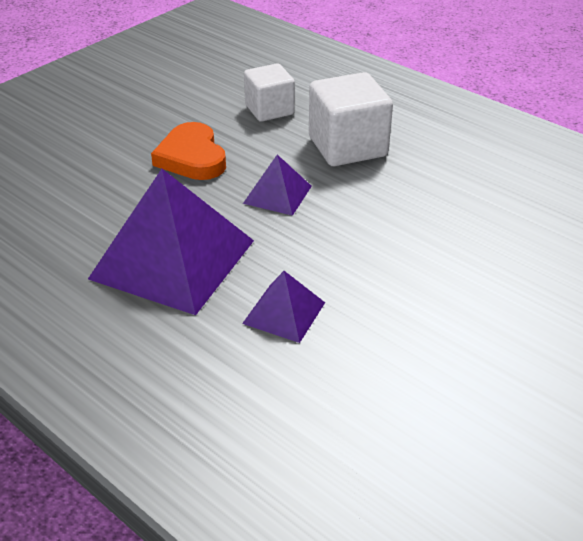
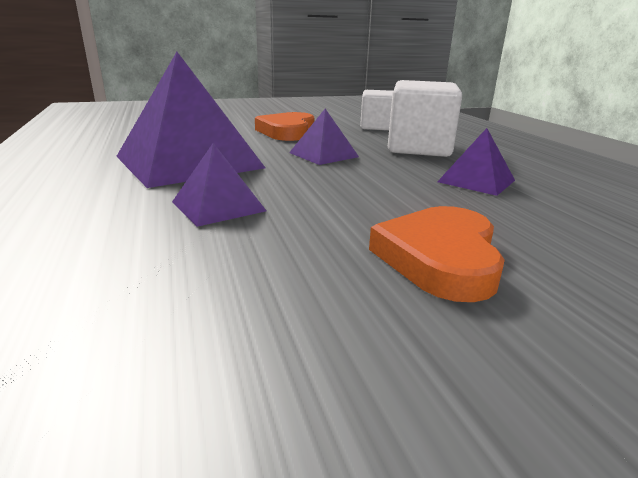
camera: 30 degrees right, 15 degrees down
(433, 191) = (476, 181): none -> purple pyramid
(476, 303) = (440, 258): none -> orange heart

